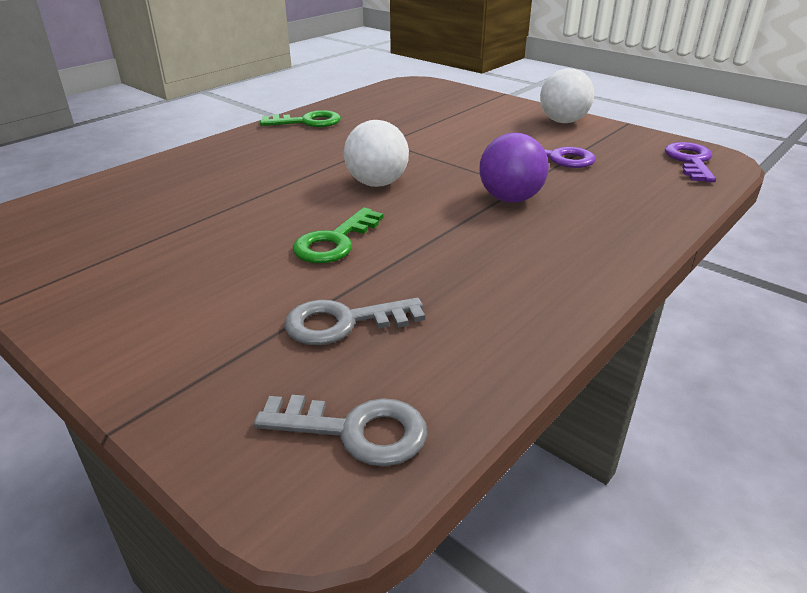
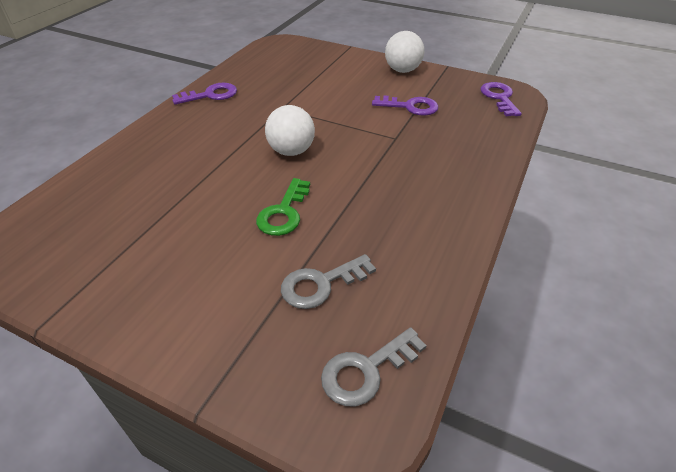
camera: 15 degrees left, 10 degrees up
(308, 122) = (211, 95): green key -> purple key
(356, 431) = (366, 370): grey key -> grey key turned 150 degrees clockwise
(510, 199) = (392, 151): purple ball -> none

